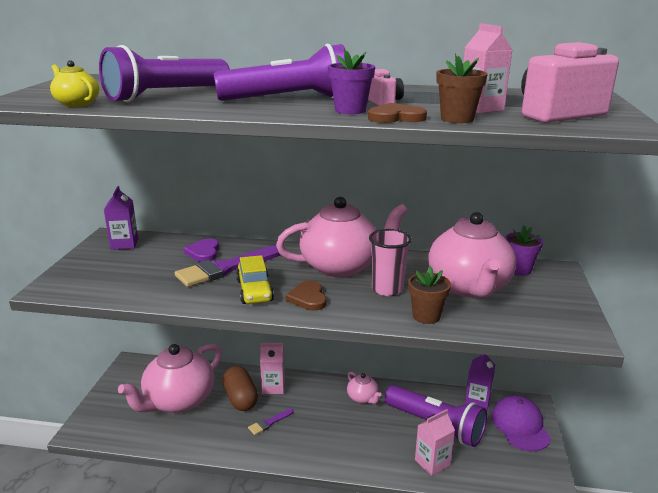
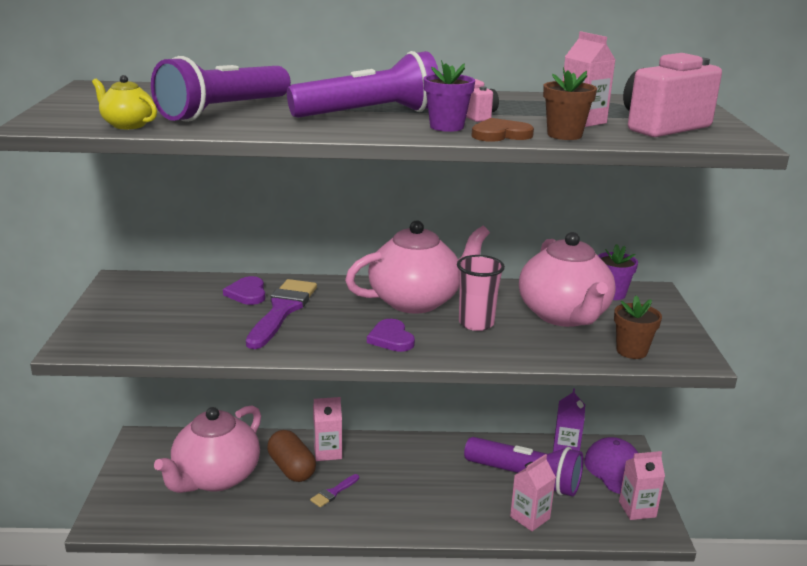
camera: 10 degrees left, 0 degrees up
(124, 244) = (144, 288): purple carton -> none
(226, 268) = (282, 311): purple brush -> purple brush turned 150 degrees clockwise
(254, 290) = (326, 334): yellow car -> none
(308, 298) = (391, 338): brown heart -> purple heart
(363, 398) = (436, 455): pink teapot -> none
(426, 316) = (527, 349): brown flower pot -> brown flower pot (631, 351)
(532, 465) = (637, 509): none -> pink carton

